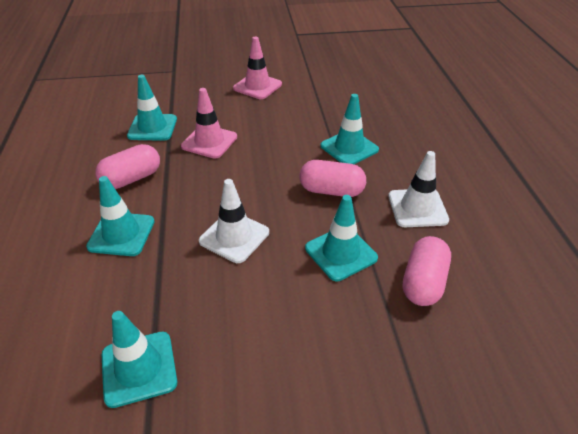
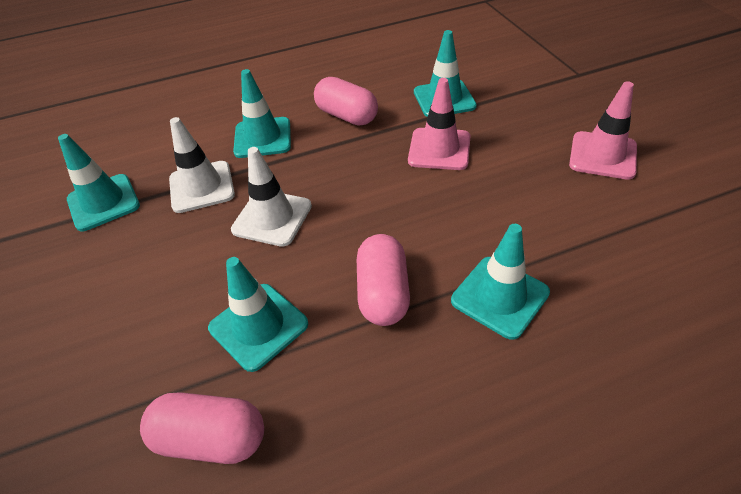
camera: 80 degrees right, 5 degrees up
(417, 208) = (376, 417): white traffic cone -> white traffic cone (202, 187)

